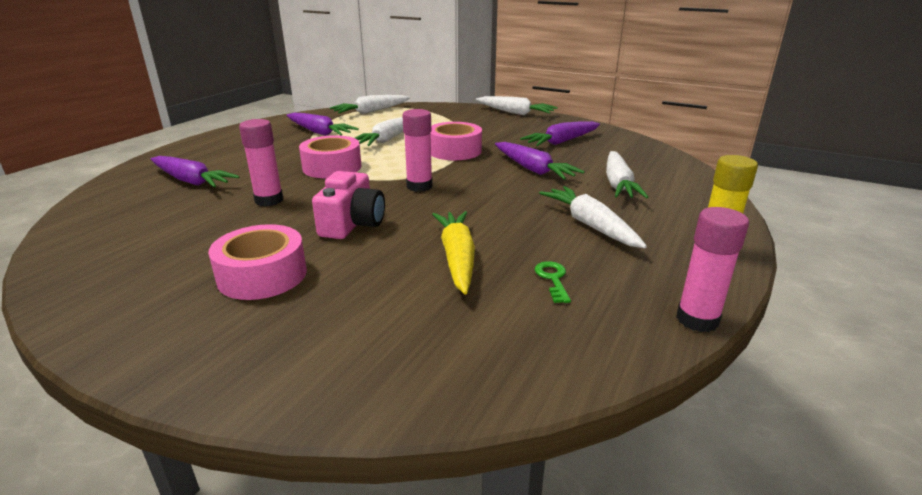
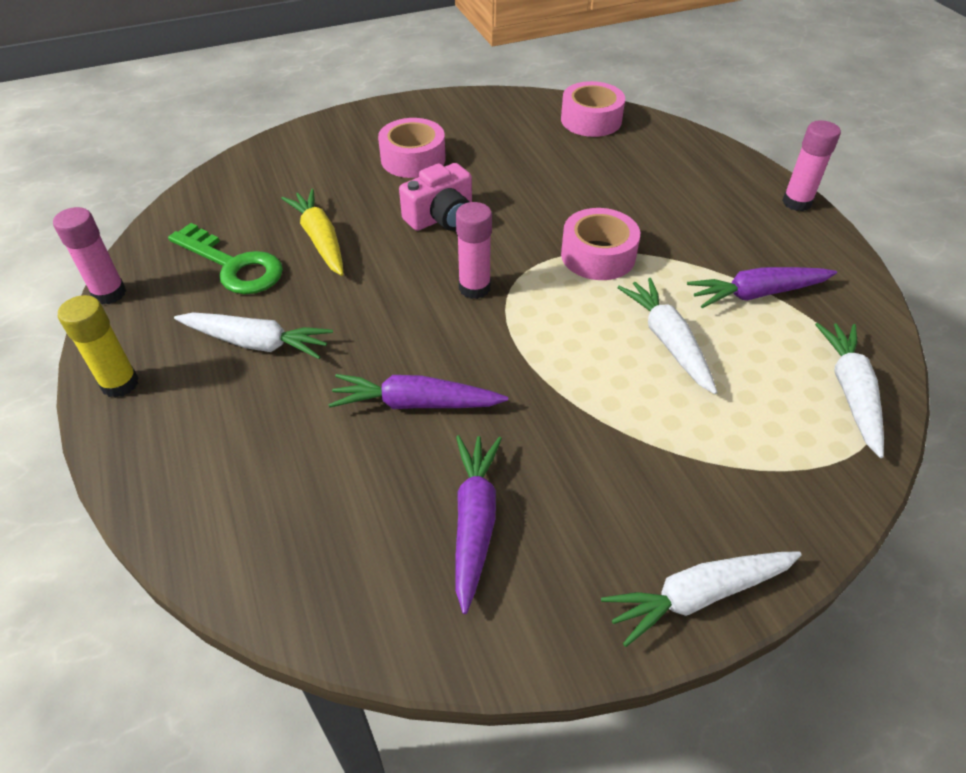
camera: 130 degrees right, 20 degrees up
(191, 181) = (644, 169): purple carrot -> none
(269, 200) = (545, 194): pink glue stick -> pink glue stick (796, 202)
(352, 224) = (441, 217): pink camera -> pink camera turned 90 degrees counterclockwise
(454, 151) = (556, 375): pink tape -> pink tape (591, 120)
(457, 258) = (320, 240): yellow carrot -> yellow carrot turned 150 degrees counterclockwise
(553, 279) = (233, 265): green key -> green key, size x2.21
(618, 184) = (289, 445): white carrot -> none

